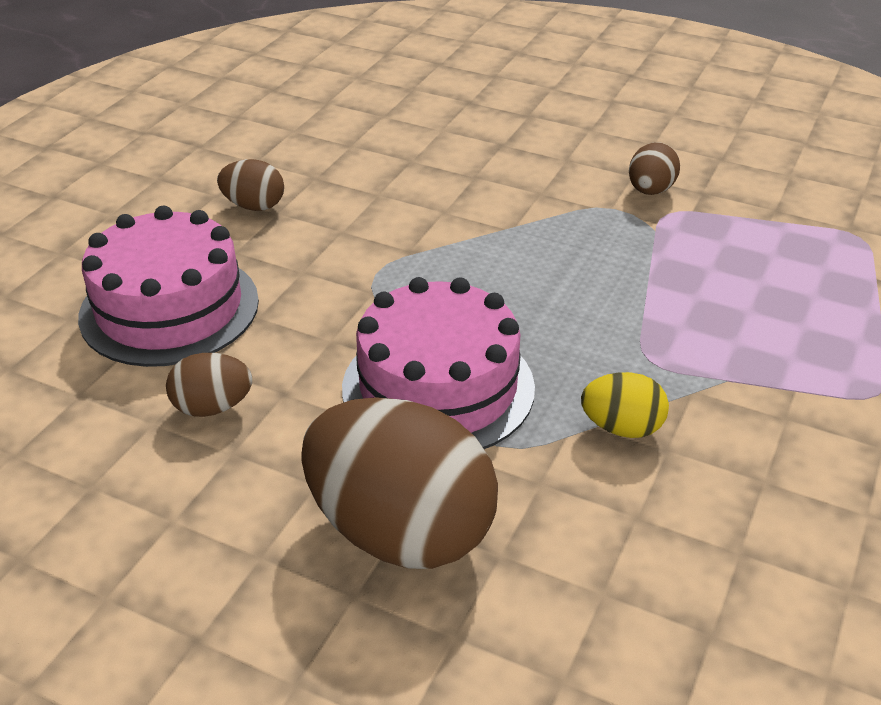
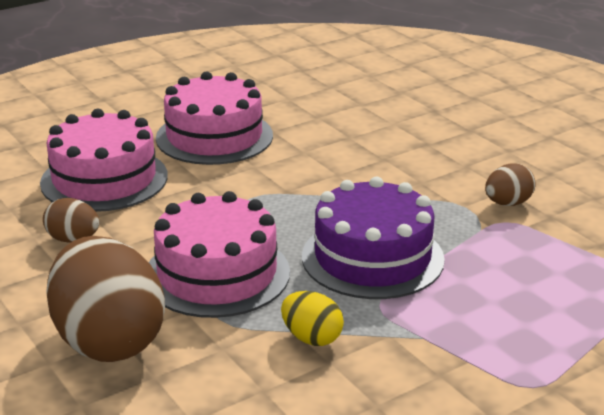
camera: 30 degrees right, 10 degrees down
(254, 206) = (214, 137): brown egg -> pink cake
(584, 302) = (372, 257): none -> purple cake

